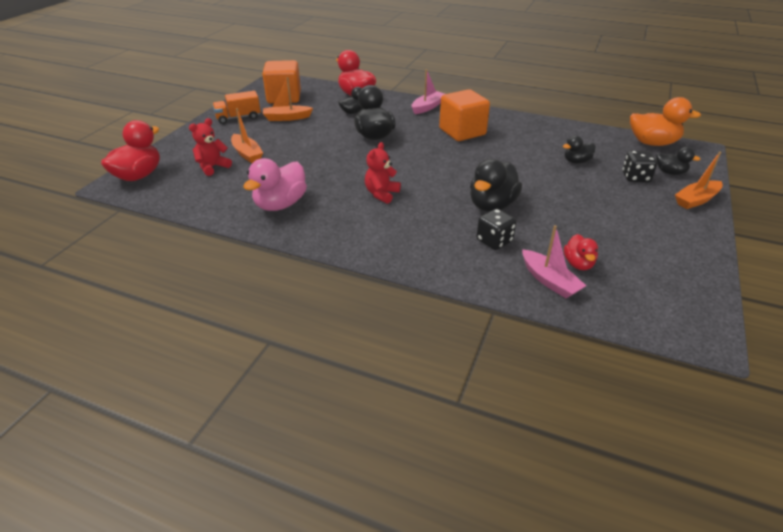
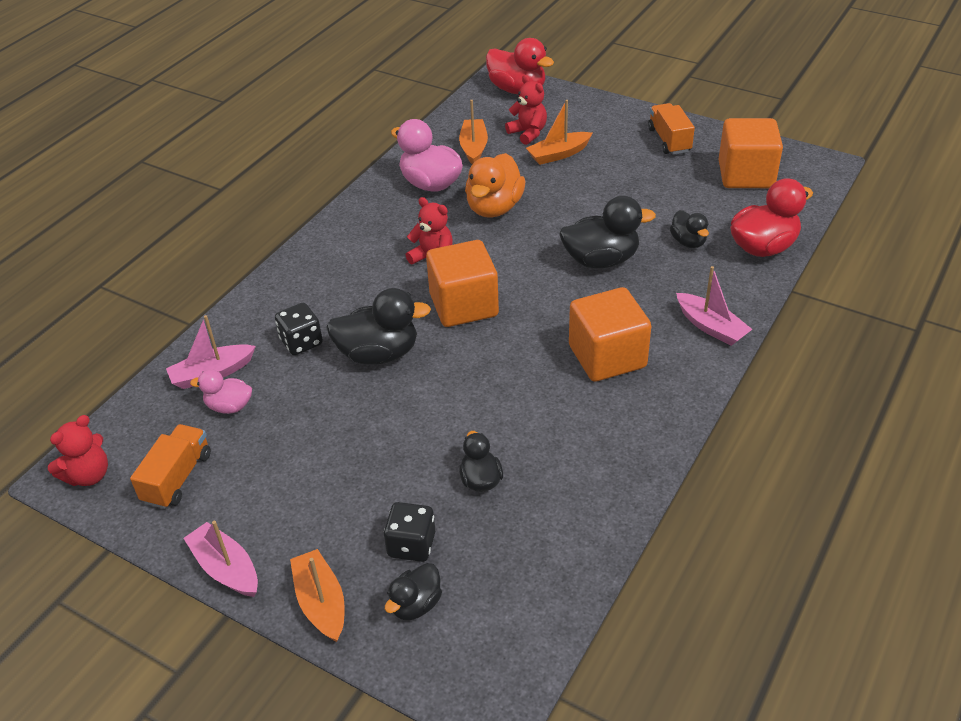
camera: 100 degrees right, 5 degrees up
(286, 118) = (668, 180): orange boat -> orange boat (474, 147)
(431, 178) = (464, 305): none -> orange cube
(492, 205) = (378, 354): black duck -> black duck turned 135 degrees clockwise
(578, 264) = (229, 406): red duck -> pink duck
(652, 143) = (534, 626): orange duck -> orange duck (494, 208)
(659, 274) = (177, 478): none -> orange truck
(694, 325) = (88, 475): none -> red teddy bear
(707, 237) = (226, 568): none -> pink boat

